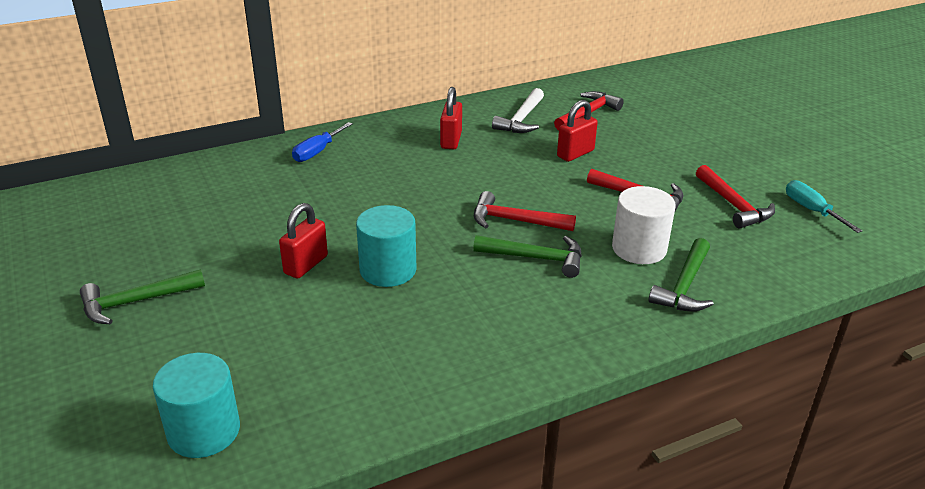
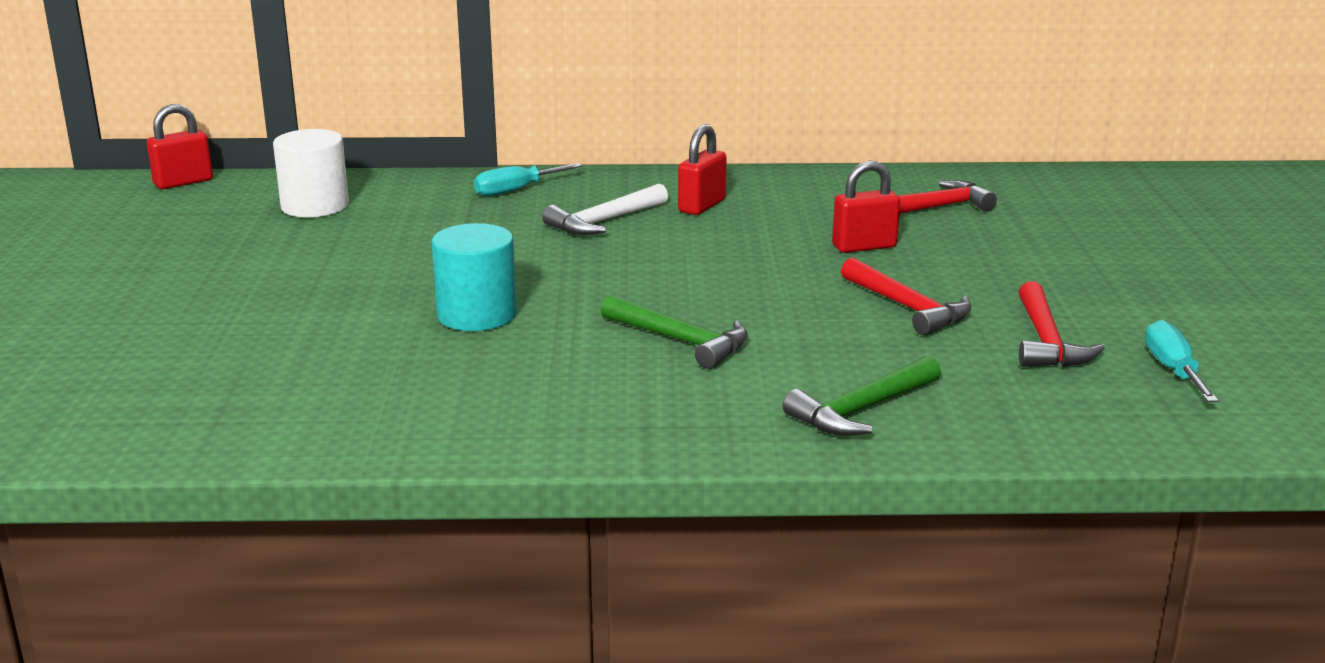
camera: 25 degrees right, 10 degrees down
(136, 302) = (167, 287): green hammer -> none
(204, 431) = (119, 409): turquoise cylinder -> none
(306, 265) = (385, 291): red padlock -> red padlock (183, 182)
(317, 152) = (516, 190): blue screwdriver -> turquoise screwdriver
(515, 221) = (696, 299): red hammer -> none
(521, 119) = (827, 199): white hammer -> white hammer (604, 221)
(639, 248) = (840, 359): white cylinder -> white cylinder (315, 206)

